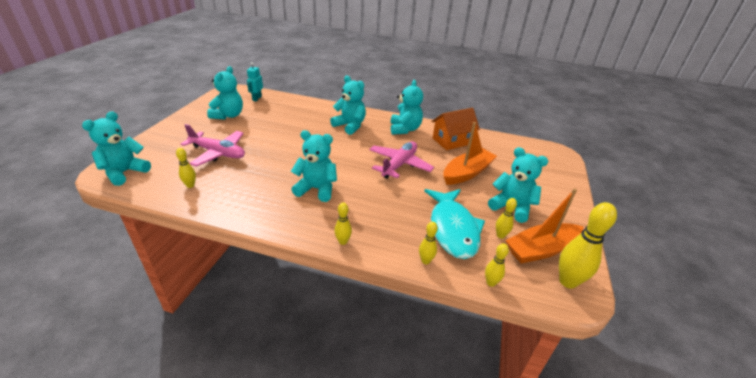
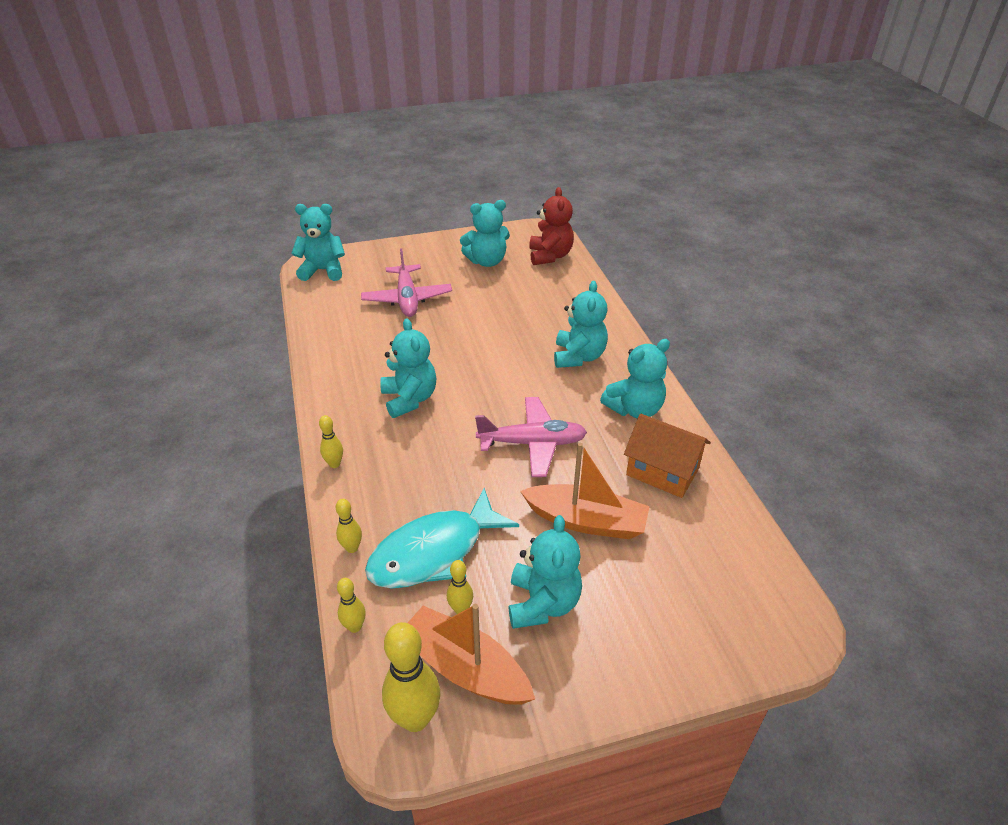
camera: 60 degrees right, 5 degrees up
(190, 185) = (338, 316): yellow bowling pin -> none
(257, 98) = (550, 256): turquoise robot -> red teddy bear

